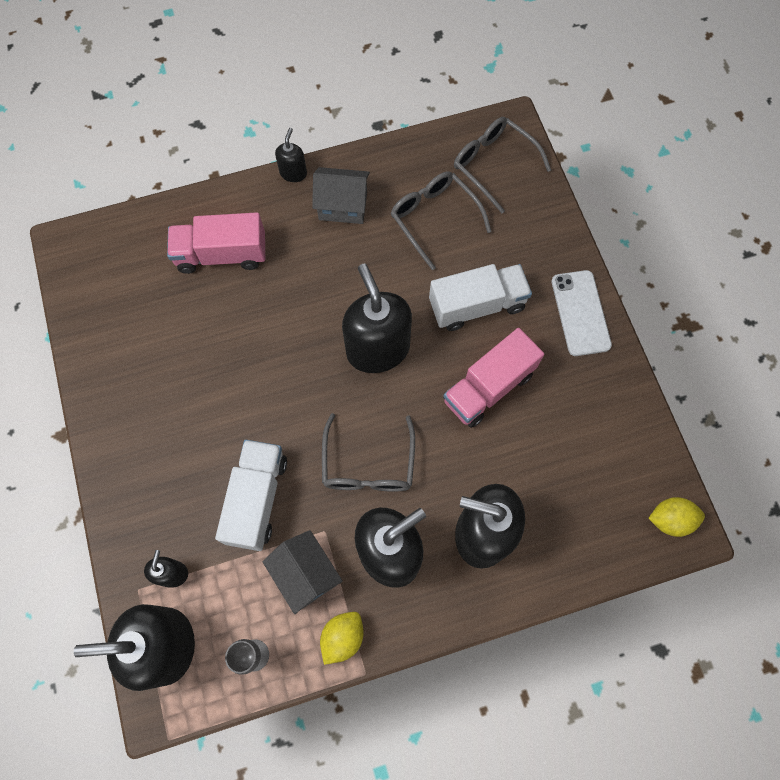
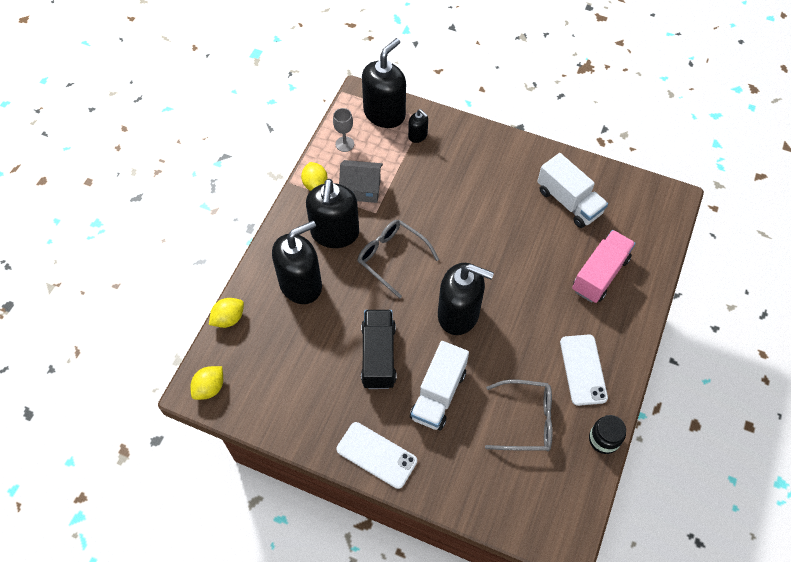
camera: 130 degrees right, 10 degrees down
(256, 499) = (422, 193): white truck -> white truck (568, 201)
(293, 173) = (635, 358): black soap dispenser -> none
(343, 206) = (583, 369): grey house -> white phone
(397, 152) = (603, 439): none -> black jar
(488, 387) = (378, 356): pink truck -> black truck
(493, 165) = (540, 499): grey glasses -> none
(588, 573) = (228, 318): none -> yellow lemon

